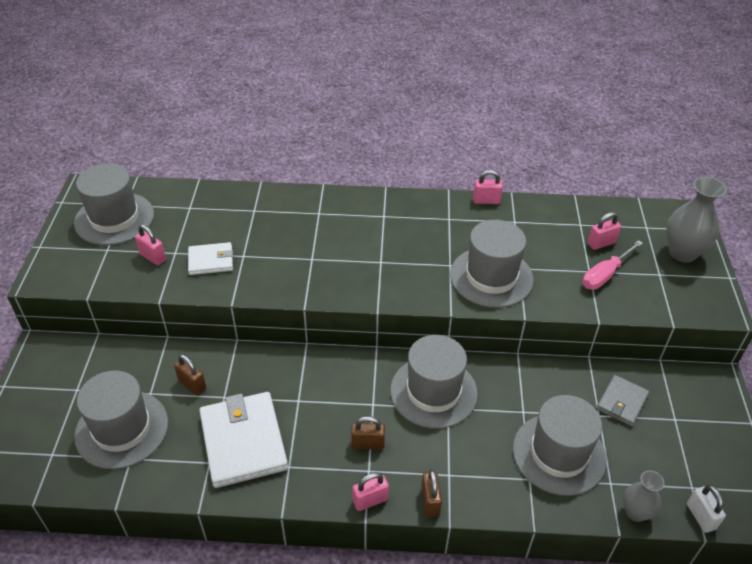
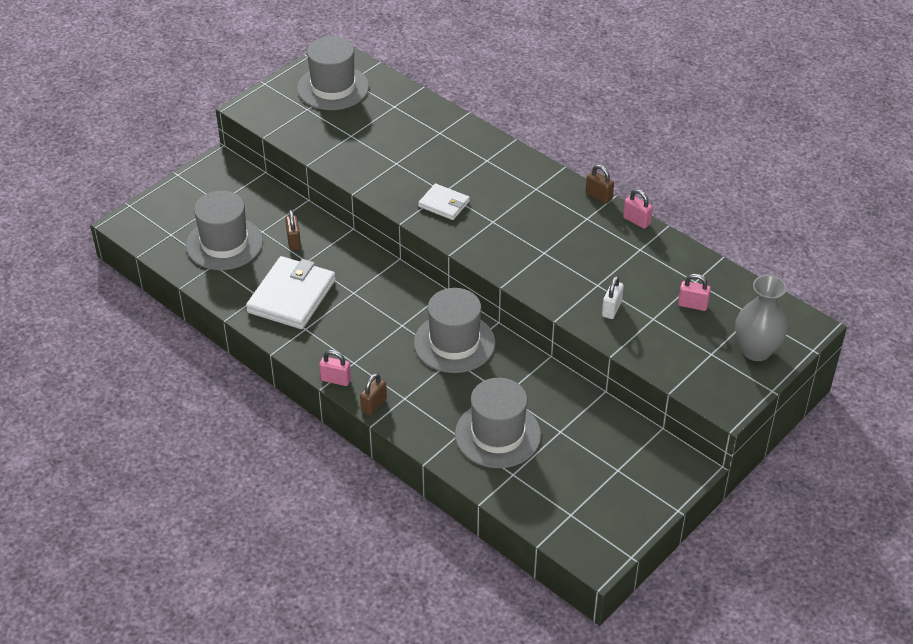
camera: 40 degrees right, 0 degrees up
(153, 257) = (332, 131): pink padlock -> none
(211, 261) = (369, 154): white wallet -> white wallet (444, 204)
(368, 444) = (371, 347): brown padlock -> brown padlock (599, 196)
(491, 277) = (566, 278): grey hat -> none
(605, 275) = (662, 328): pink screwdriver -> none
(622, 402) = (590, 434): grey wallet -> none
(635, 512) = (507, 500): grey vase -> none
(700, 516) = (552, 533): white padlock -> white padlock (611, 309)

